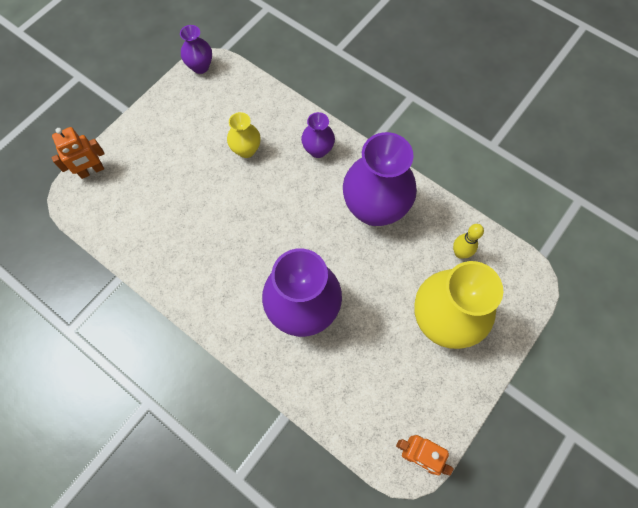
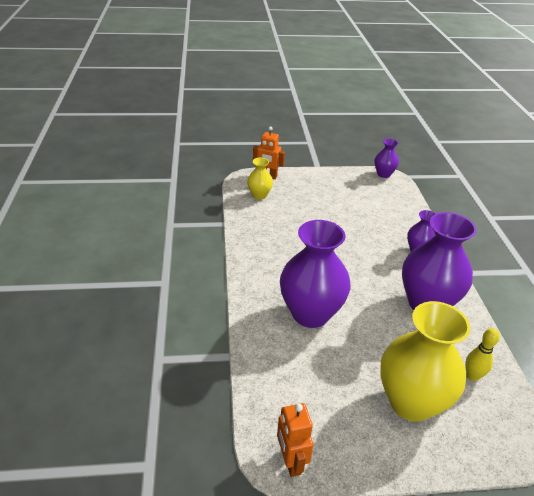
camera: 45 degrees right, 30 degrees down
(246, 150) = (368, 221): yellow vase -> yellow vase (259, 195)

